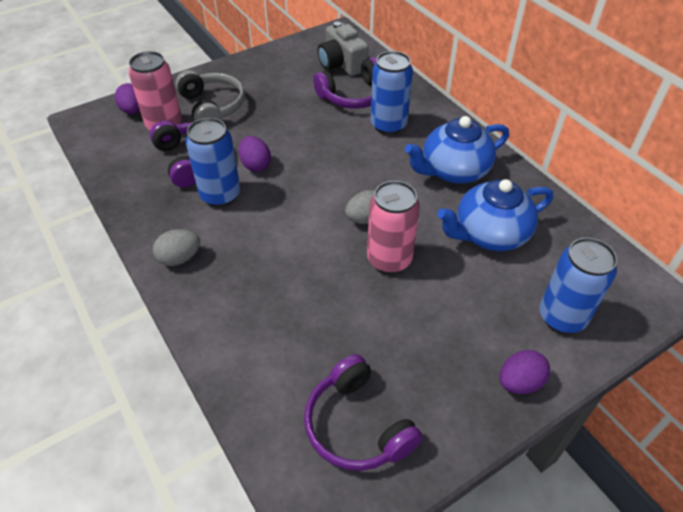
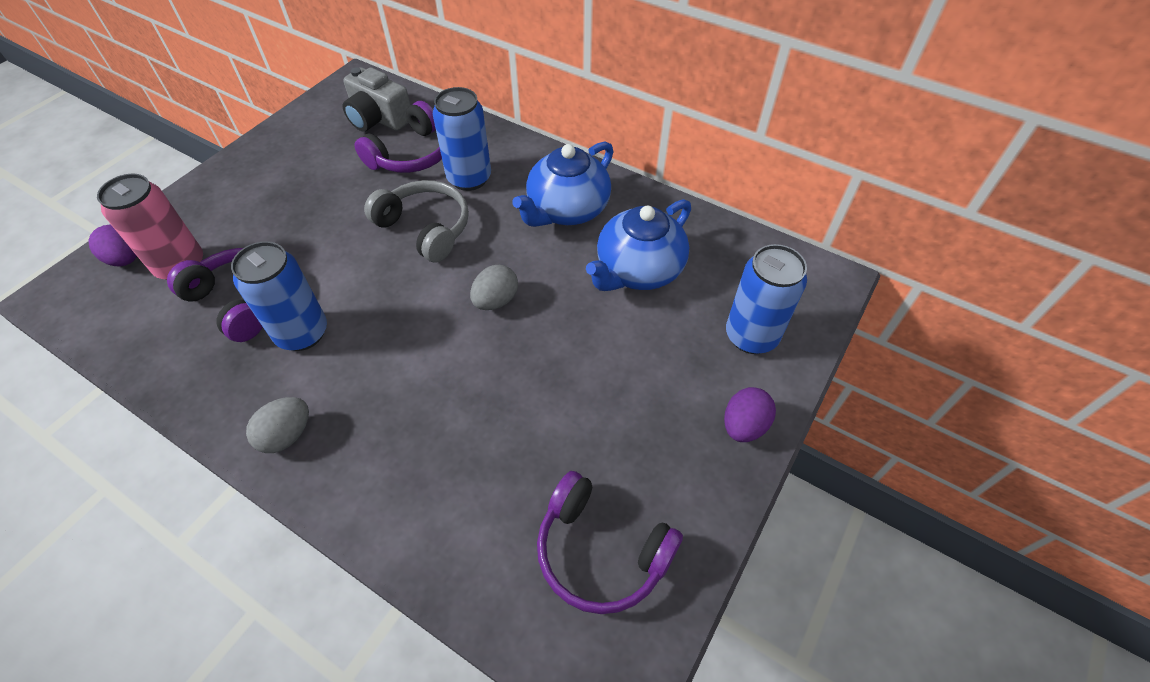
camera: 25 degrees left, 5 degrees up
(212, 107) = (236, 221): grey headphones -> grey headphones (425, 228)
(255, 165) = (330, 279): purple egg -> none
(389, 259) = (545, 340): pink can -> none

